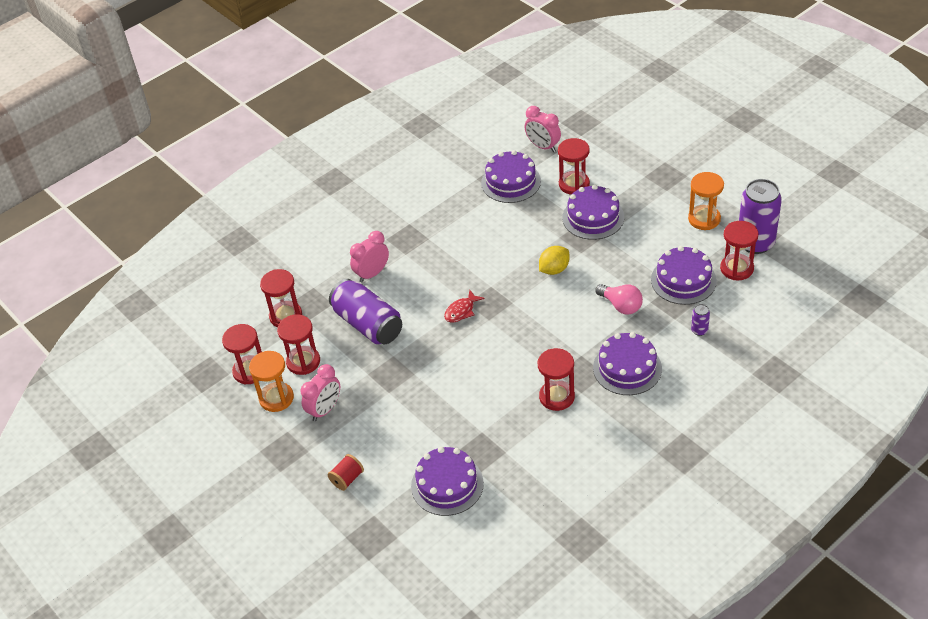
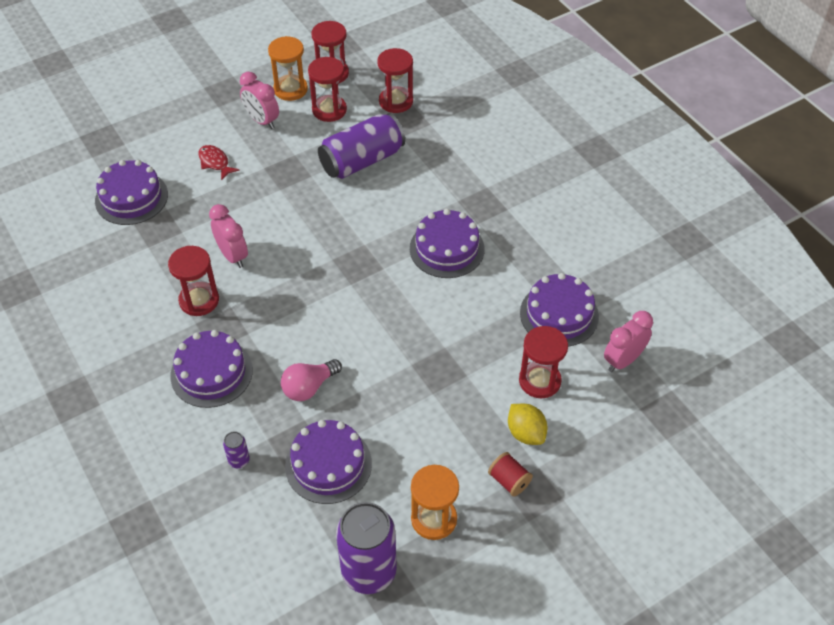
camera: 95 degrees right, 5 degrees up
(347, 479) = (173, 130): red spool -> red spool (509, 481)
(372, 274) = (435, 170): pink clock -> pink clock (233, 256)
(461, 311) = (354, 237): red fish -> red fish (215, 162)
(554, 269) = (390, 332): yellow lemon -> yellow lemon (525, 433)
(593, 217) = (471, 389): purple cake -> purple cake (447, 249)
(736, 268) = (328, 533): red hourglass -> none

